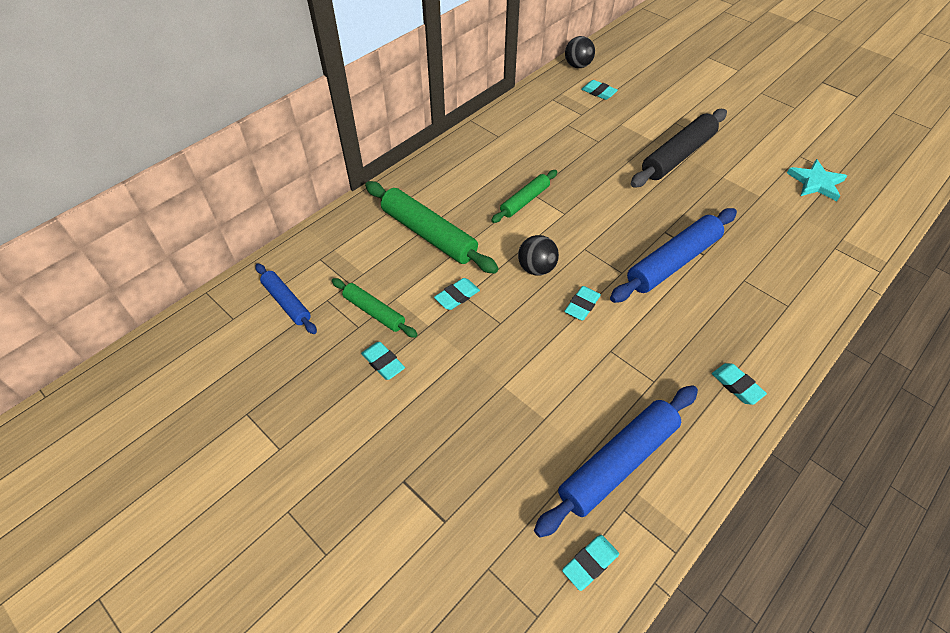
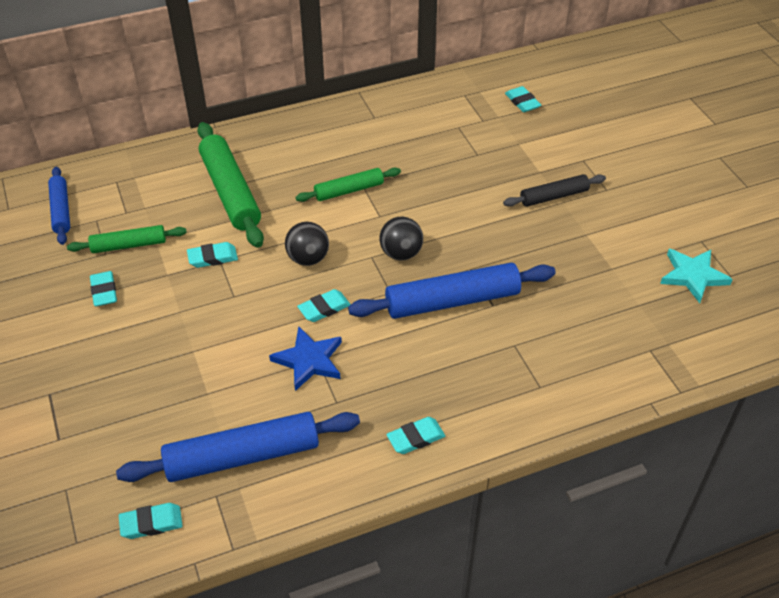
camera: 25 degrees right, 5 degrees down
(374, 312) = (129, 245): green rolling pin -> green rolling pin turned 75 degrees counterclockwise
(577, 66) = (523, 66): black ball -> black ball (401, 253)
(605, 354) = (309, 360): none -> blue star
(678, 156) = (554, 196): black rolling pin -> black rolling pin, size x0.58
(737, 385) = (416, 438): turquoise eraser -> turquoise eraser turned 75 degrees clockwise

